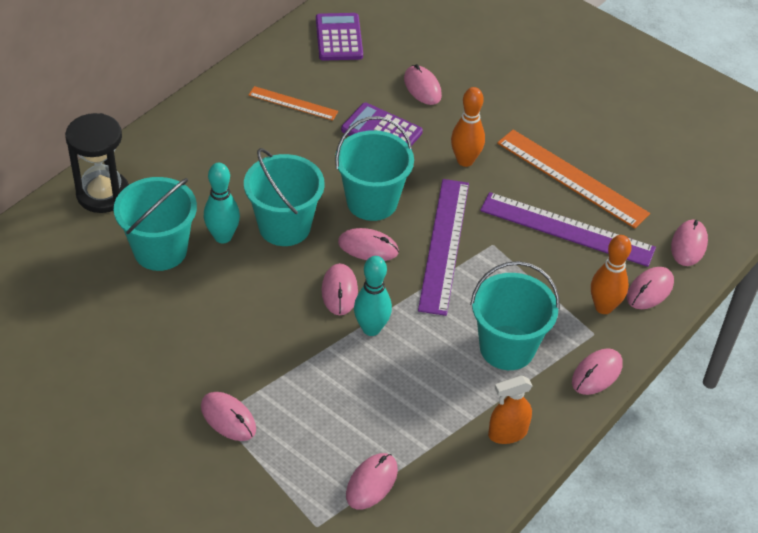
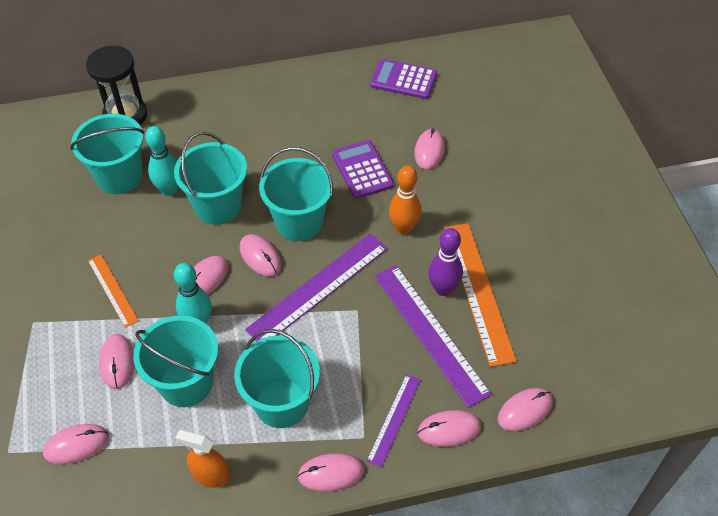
camera: 40 degrees right, 5 degrees up
(228, 418) = (36, 328): pink mouse -> pink mouse (117, 362)
(293, 103) = (318, 114): orange ruler -> orange ruler (112, 290)
(339, 38) = (403, 80): purple calculator -> purple calculator turned 105 degrees counterclockwise
(413, 380) = (186, 383): none -> turquoise bucket
(543, 191) = (443, 289): none -> purple bowling pin
(603, 307) = (394, 419): orange bowling pin -> purple ruler

